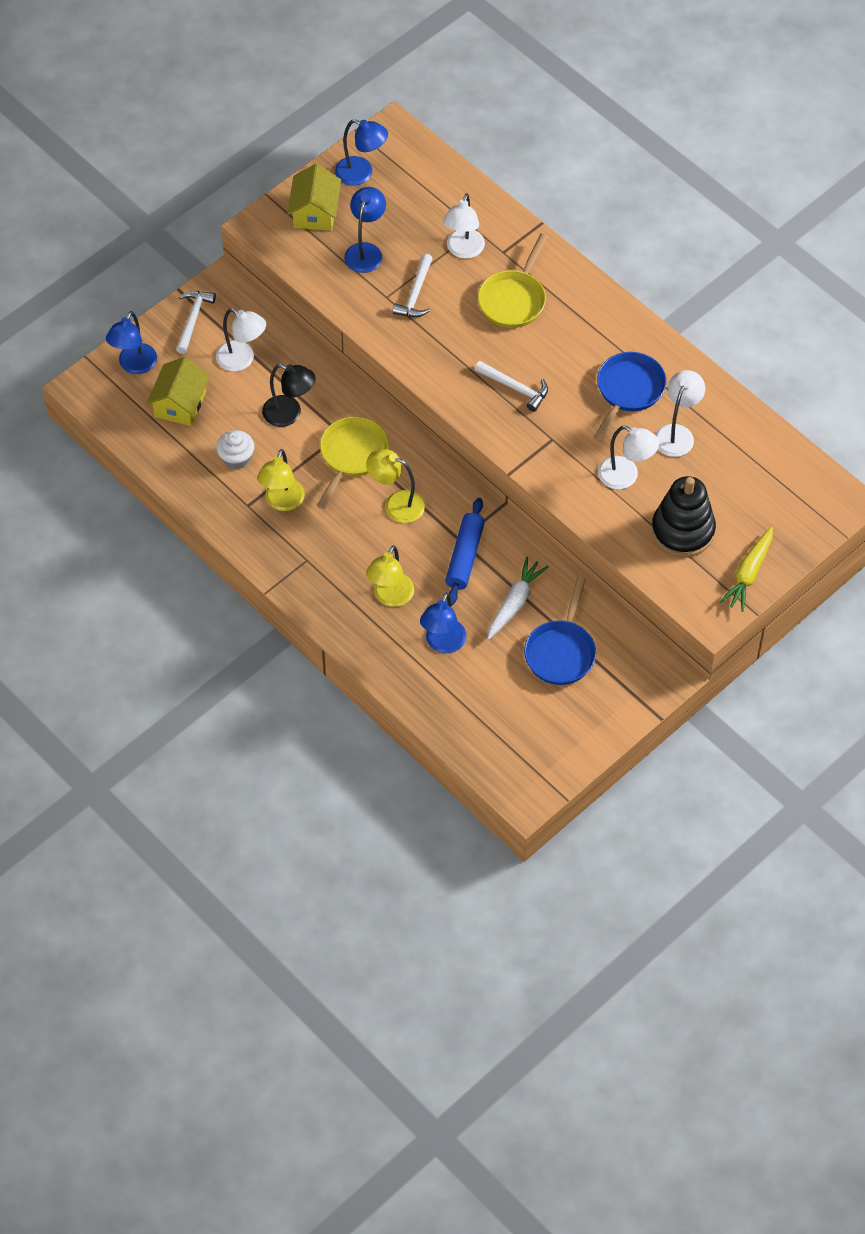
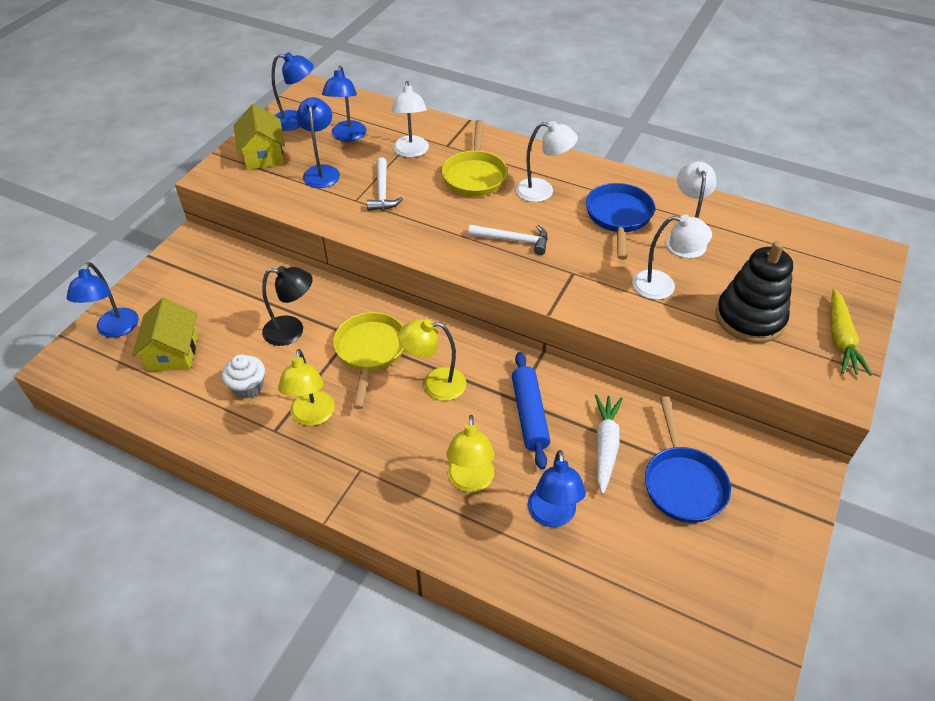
camera: 20 degrees left, 10 degrees down
(193, 319) = (169, 276): white hammer -> none
(242, 360) = (228, 297): white lamp -> white lamp (542, 191)
(407, 210) = (347, 136): none -> blue lamp

